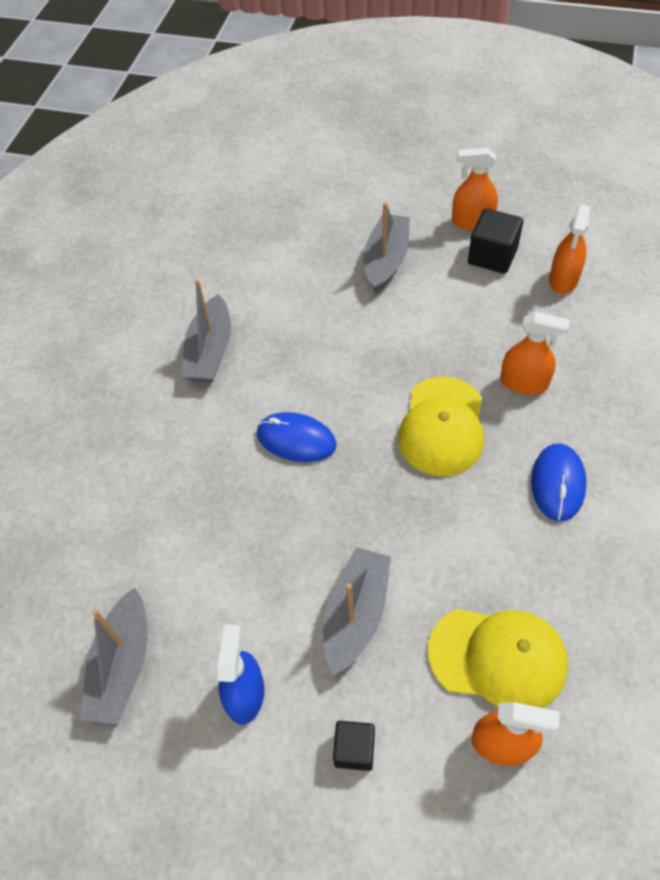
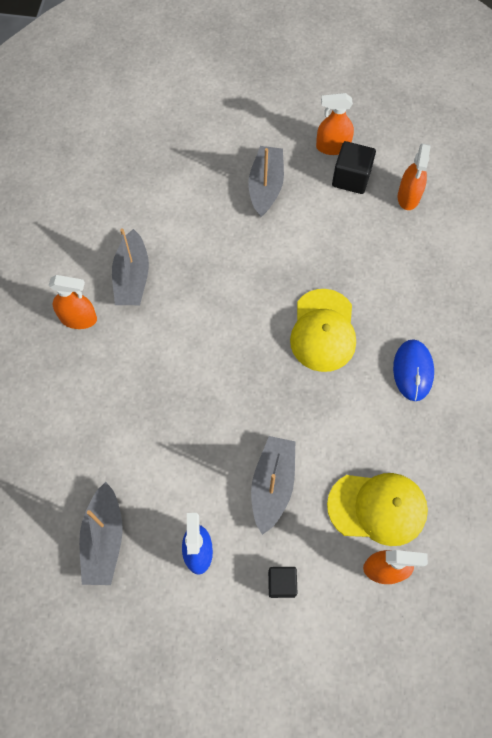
camera: 10 degrees left, 10 degrees up
(296, 440) = (211, 350): blue mouse -> none
(524, 383) = (383, 289): orange spray bottle -> orange spray bottle (78, 318)

